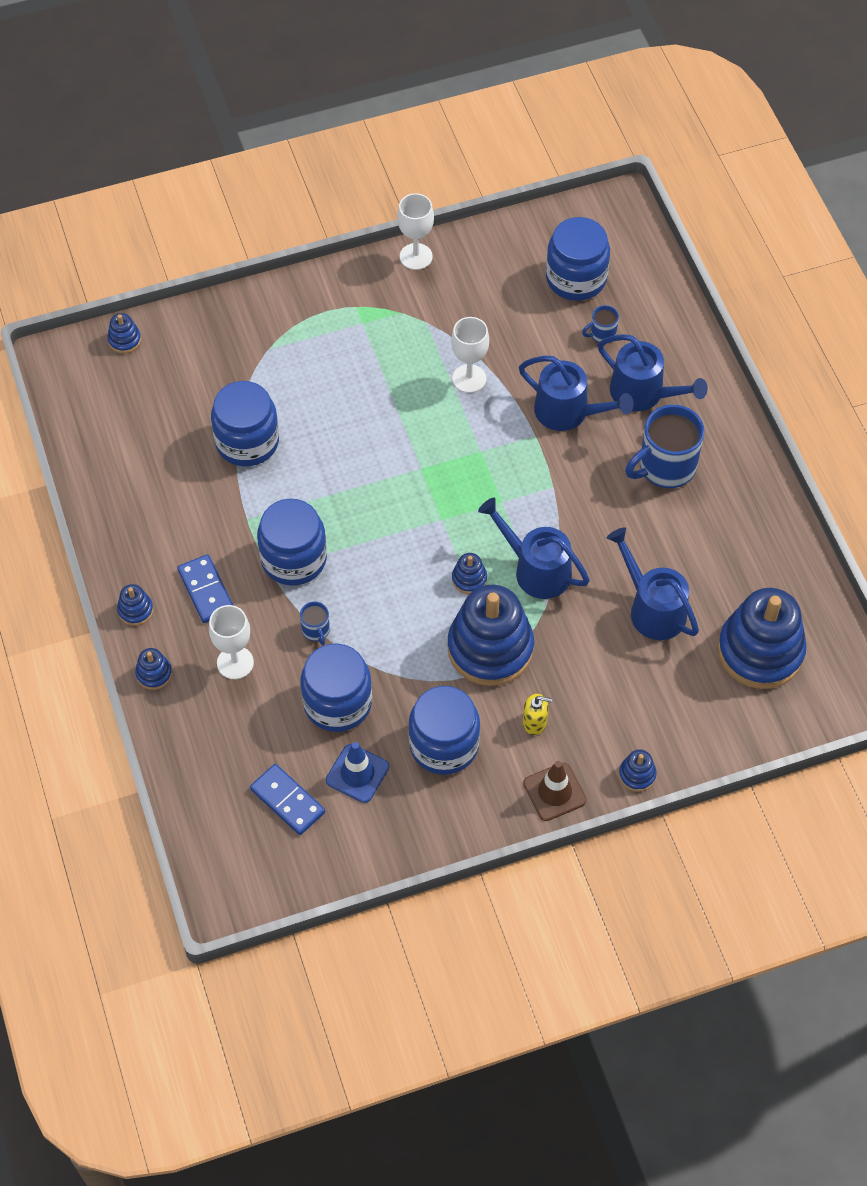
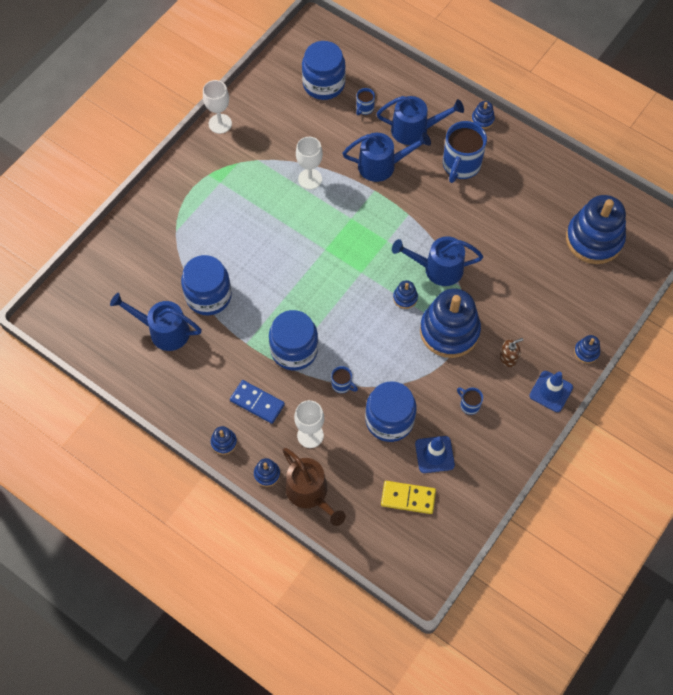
camera: 35 degrees left, 5 degrees up
(124, 340) = (80, 278): blue stacking toy -> blue stacking toy (482, 120)
(184, 725) = (310, 494): none -> brown watering can
(287, 801) = (408, 498): blue domino -> yellow domino
(444, 745) = (469, 405): blue jar -> blue mug
(535, 722) = (508, 358): yellow soap dispenser -> brown soap dispenser
(554, 792) = (551, 391): brown traffic cone -> blue traffic cone
(652, 608) = (518, 251): blue watering can -> blue watering can (163, 331)

